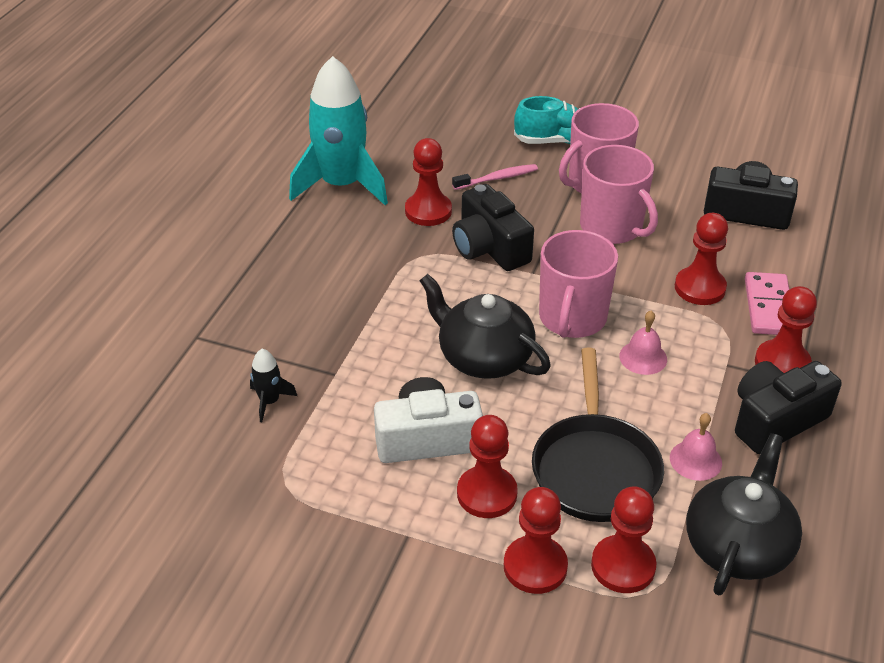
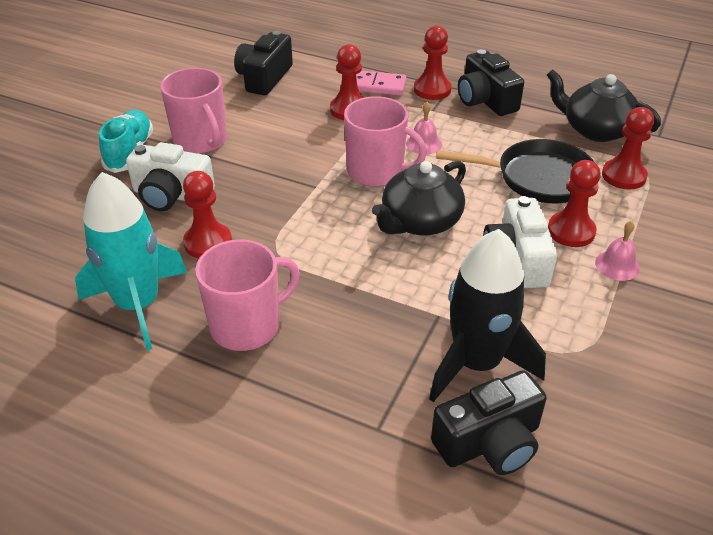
camera: 85 degrees left, 0 degrees up
(270, 401) = (476, 363): black rocket -> black rocket, size x2.40
(489, 247) = (275, 208): black camera -> black camera (489, 442)
(497, 178) = (171, 195): pink toothbrush -> white camera
(535, 566) = (634, 214): red pawn -> none
(612, 227) = (265, 139): pink mug -> pink mug (247, 326)
(695, 460) = (525, 135): pink bell -> pink bell (617, 265)

